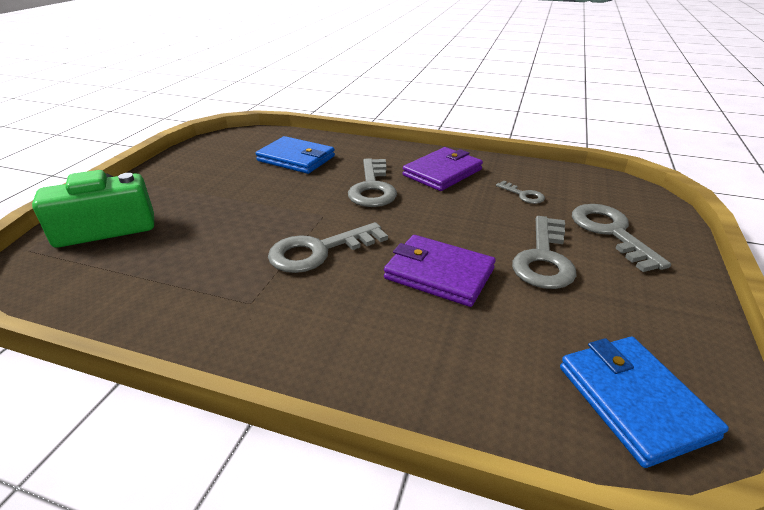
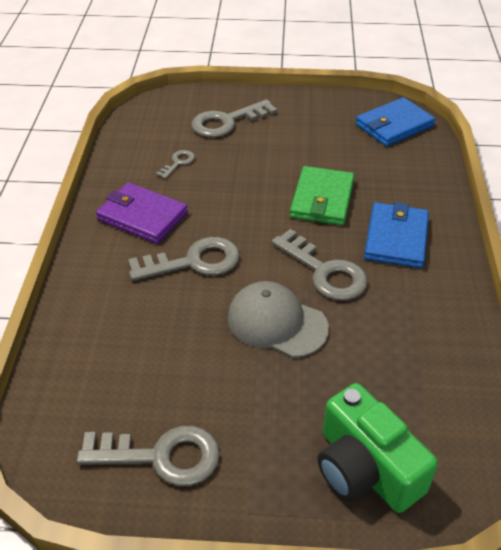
camera: 105 degrees left, 10 degrees up
(275, 214) = (276, 323): none -> grey cap
(296, 159) = (131, 351): blue wallet -> blue wallet (396, 238)
(439, 274) = (322, 199): purple wallet -> green wallet
(544, 259) = (278, 152): grey key -> grey key (161, 456)

